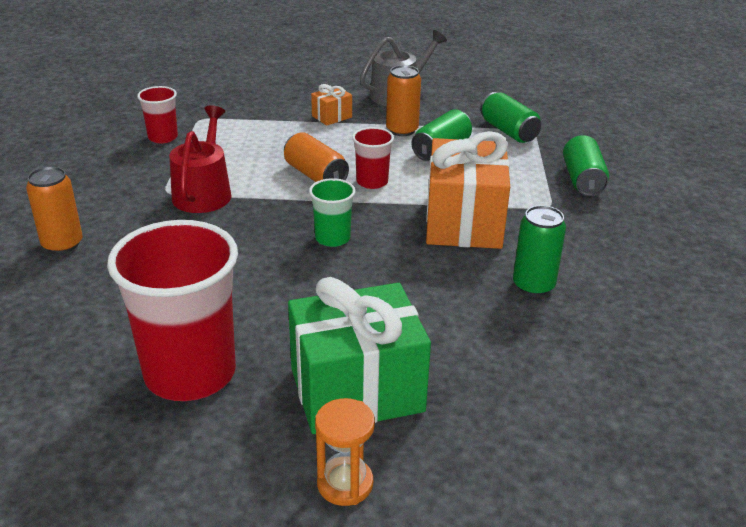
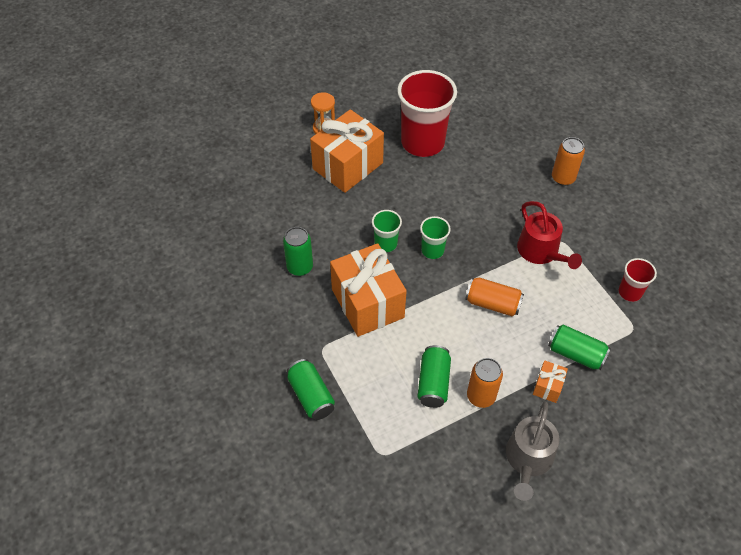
camera: 150 degrees right, 20 degrees up
(357, 390) = (347, 166): green gift -> orange gift
(372, 182) = (451, 315): red cup -> none
(388, 266) = (386, 244): none -> green cup
(508, 131) = (399, 442): green can -> green can (575, 354)

